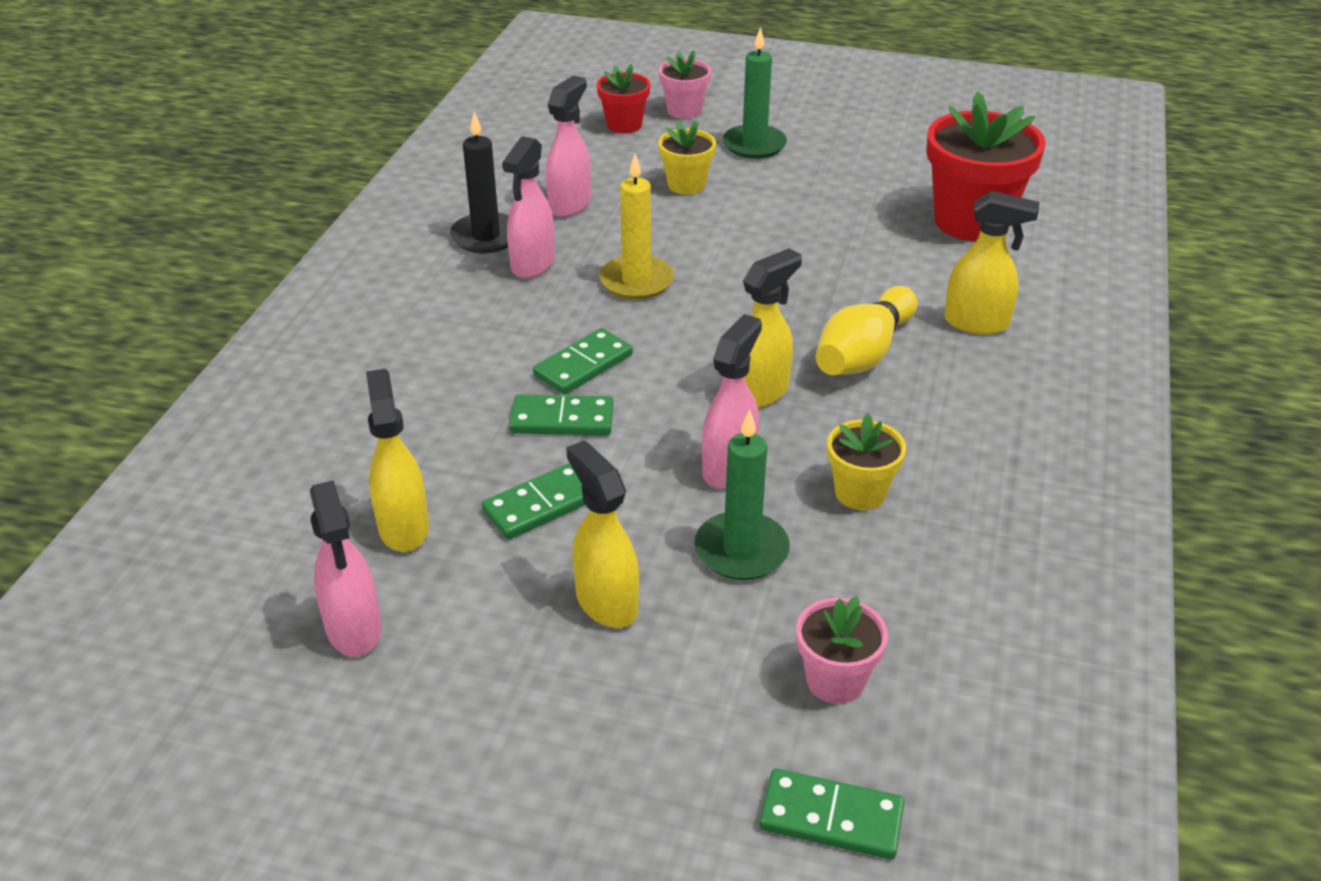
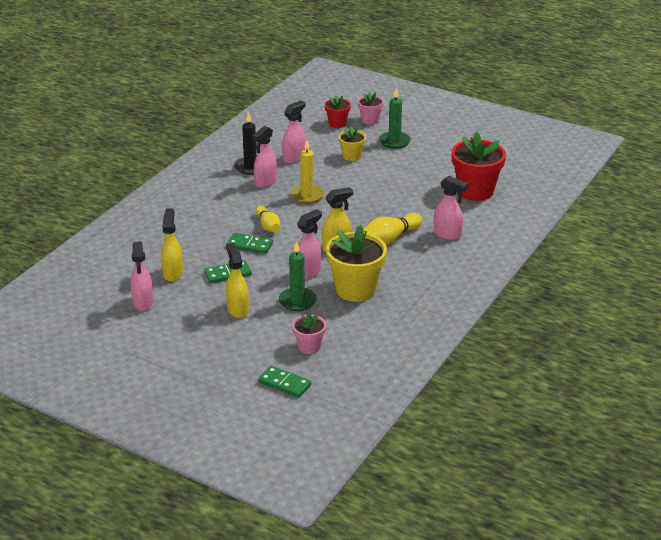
camera: 15 degrees right, 5 degrees down
(583, 365) = (268, 226): green domino -> yellow bowling pin
(860, 493) = (355, 289): yellow flower pot -> yellow flower pot, size x1.89
(977, 323) = (447, 234): yellow spray bottle -> pink spray bottle

